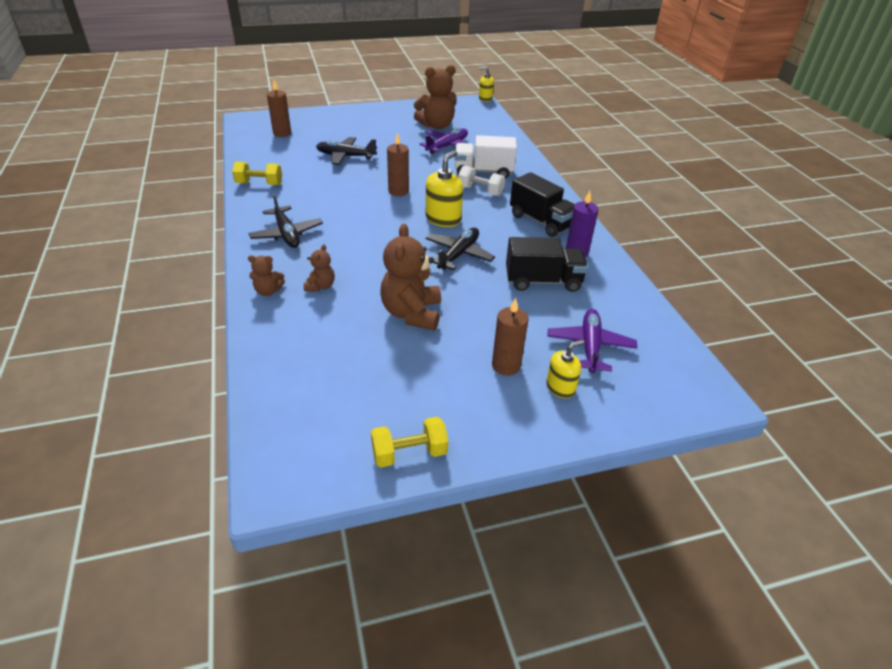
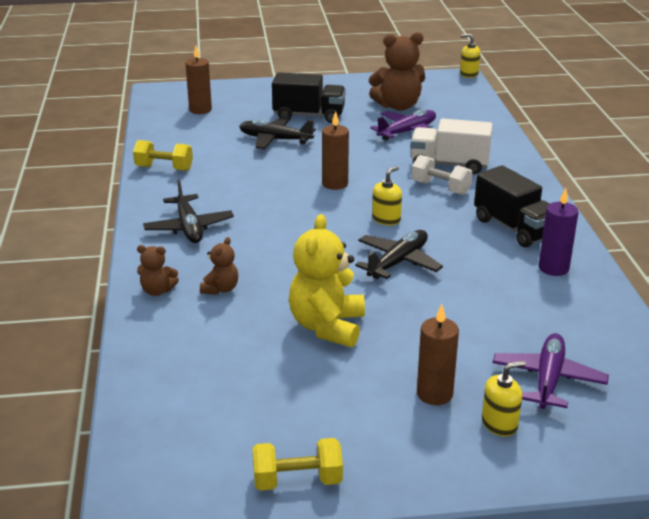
camera: 10 degrees right, 10 degrees down
(412, 313) = (327, 327): brown teddy bear -> yellow teddy bear
(443, 219) = (386, 219): yellow soap dispenser -> yellow soap dispenser, size x0.64
(543, 281) = (502, 299): black truck -> black truck (309, 115)

